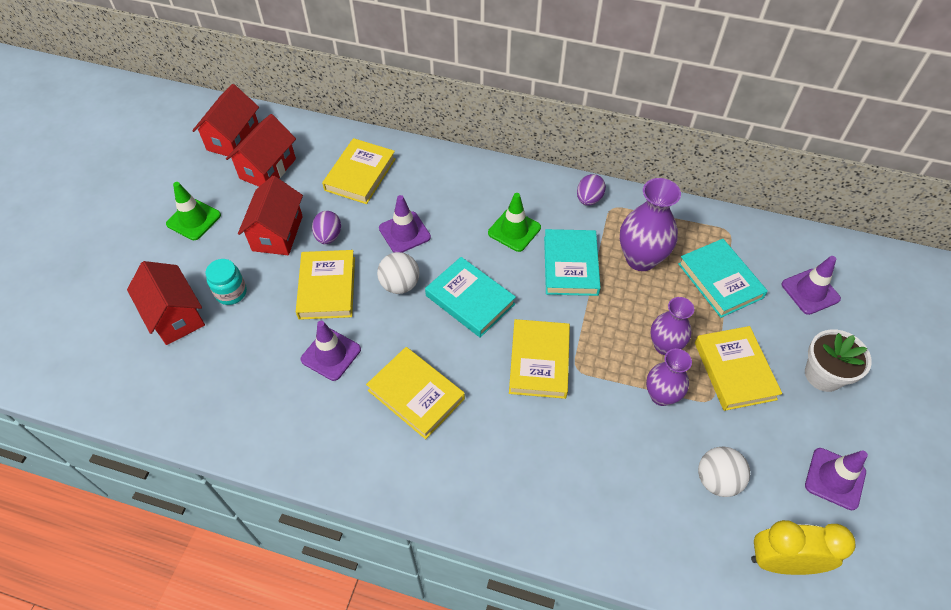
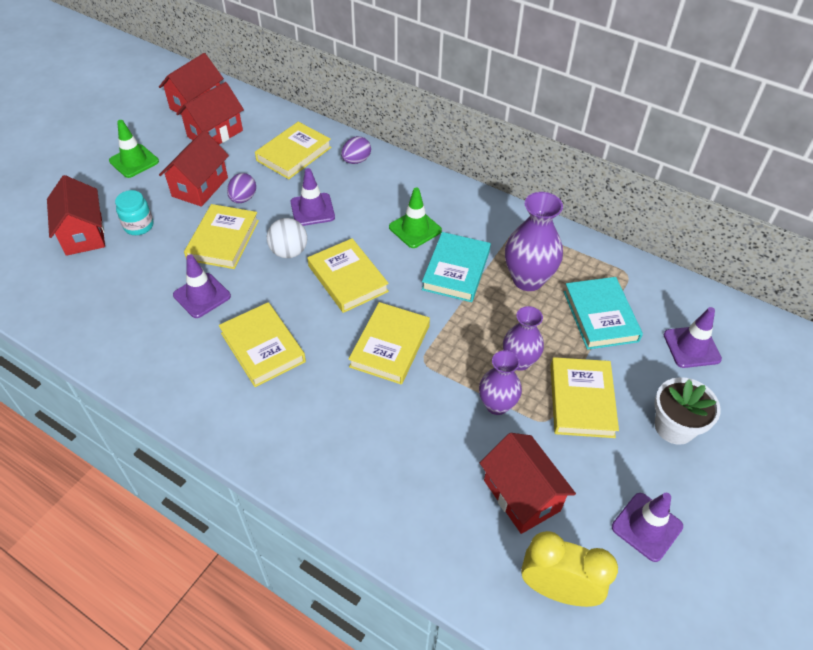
camera: 15 degrees right, 5 degrees down
(470, 300) = (348, 278): turquoise book -> yellow book
(589, 199) = (498, 217): purple egg -> purple egg (356, 160)
(717, 480) = (521, 495): white ball -> red house

